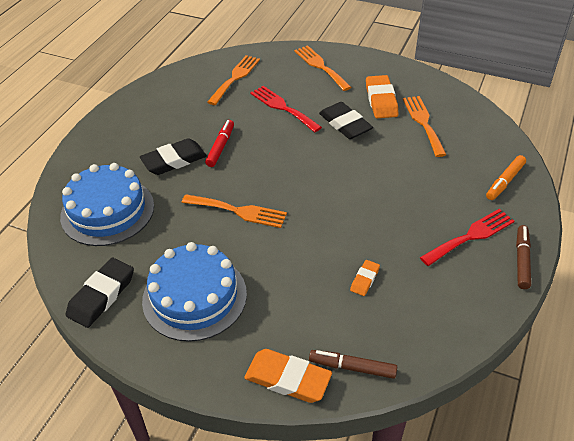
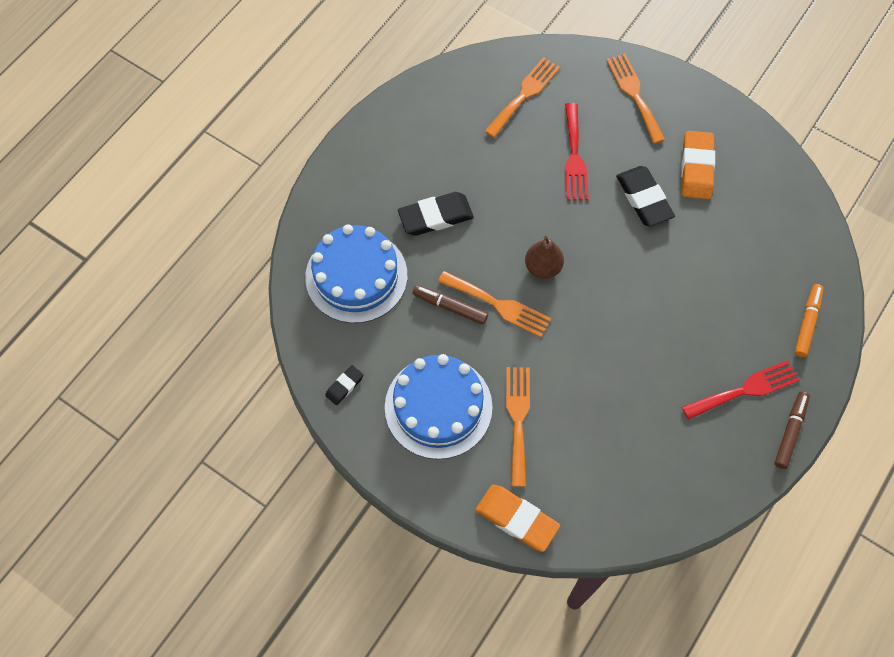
camera: 10 degrees right, 20 degrees up
(101, 295) = (344, 386): black eraser -> black eraser, size x0.53
(221, 147) = (491, 206): red marker -> none
(272, 179) = (543, 267): none -> brown pear
(283, 107) = (574, 157): red fork -> red fork turned 150 degrees counterclockwise
(352, 367) = (581, 520): brown marker -> brown marker (450, 307)
(364, 279) = (617, 422): orange eraser -> none
(423, 123) = (738, 215): orange fork -> orange fork (518, 419)
(504, 181) = (807, 323): orange marker -> orange marker turned 150 degrees clockwise

